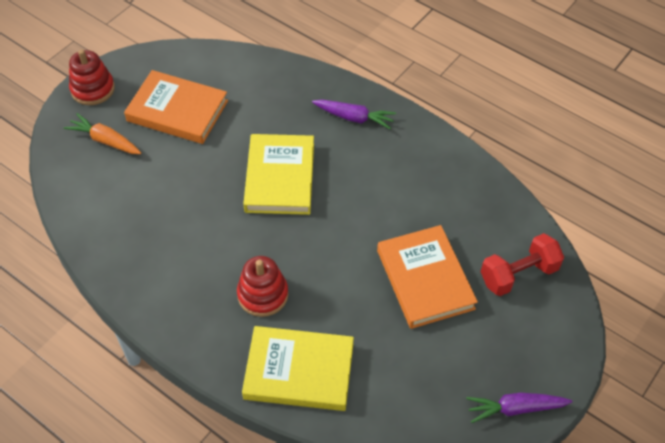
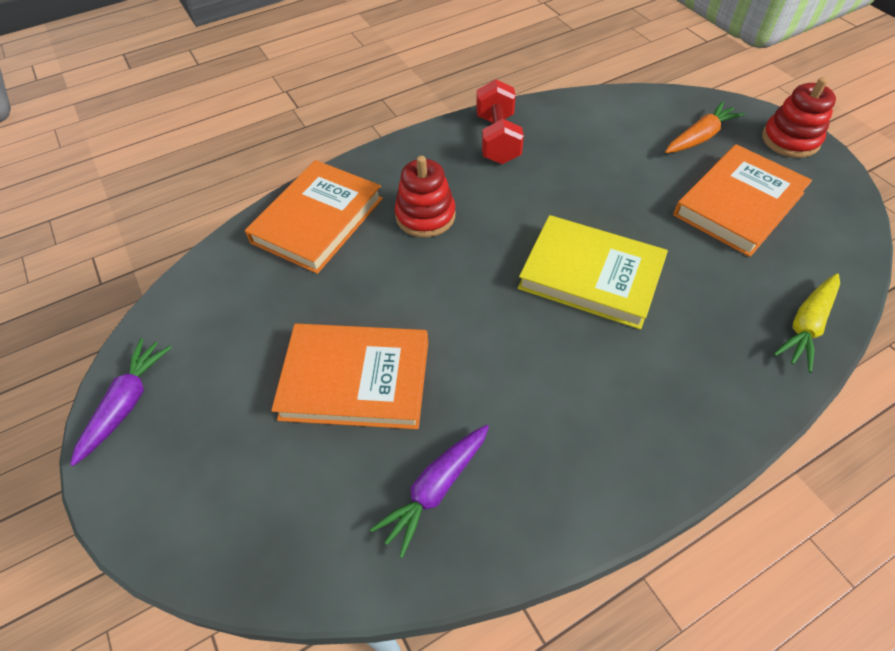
camera: 115 degrees right, 0 degrees up
(275, 71) = (806, 326): none -> yellow carrot
(299, 371) = (317, 220): yellow book -> orange book
(354, 118) = (683, 400): purple carrot -> purple carrot (435, 489)
(518, 274) = (293, 508): red dumbbell -> red dumbbell (498, 139)

